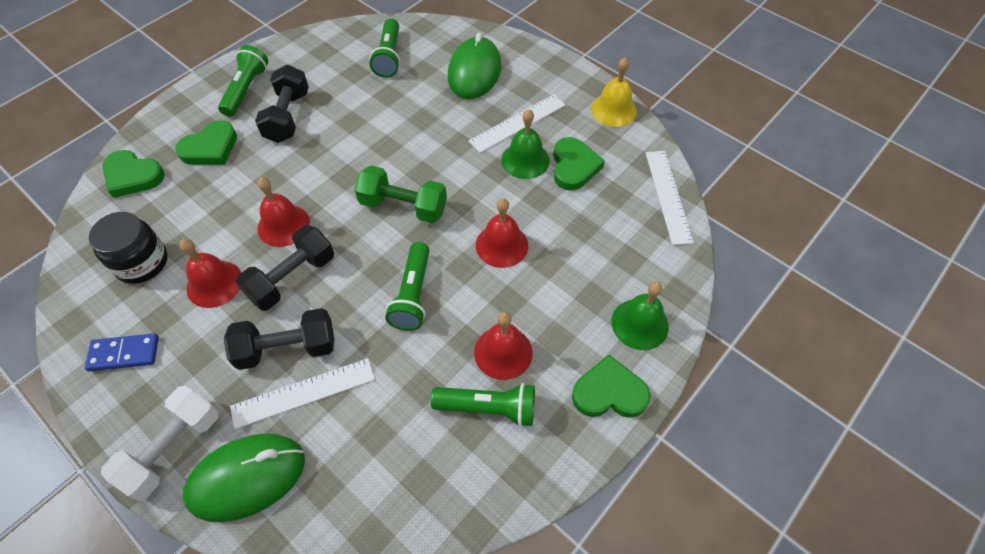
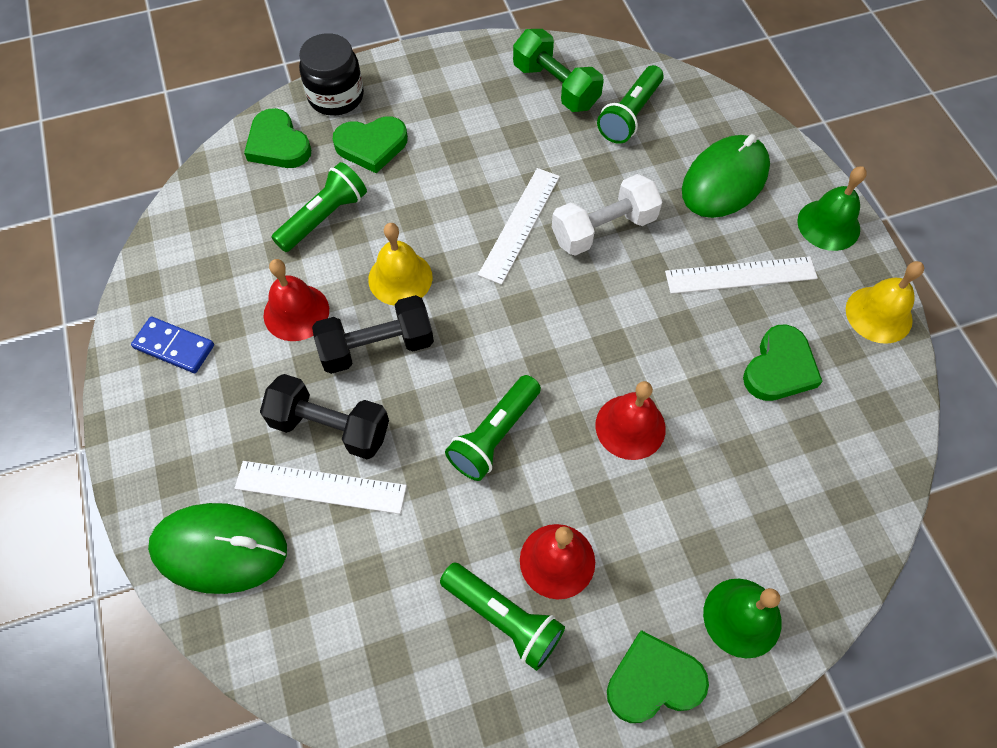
camera: 30 degrees right, 5 degrees up
(142, 262) = (239, 251): black jar -> black jar (336, 96)
(173, 448) = (168, 476): white dumbbell -> white dumbbell (603, 229)
(246, 90) = (445, 89): green flashlight -> green flashlight (324, 218)
(283, 225) = (400, 278): red bell -> yellow bell
(287, 116) = (473, 143): black dumbbell -> none
(403, 206) = (542, 319): green dumbbell -> green dumbbell (556, 86)
(525, 160) = (722, 329): green bell -> green bell (828, 225)
(609, 392) = (653, 681): green heart -> green heart turned 45 degrees counterclockwise
(668, 196) = (882, 469): white ruler -> white ruler (520, 224)

